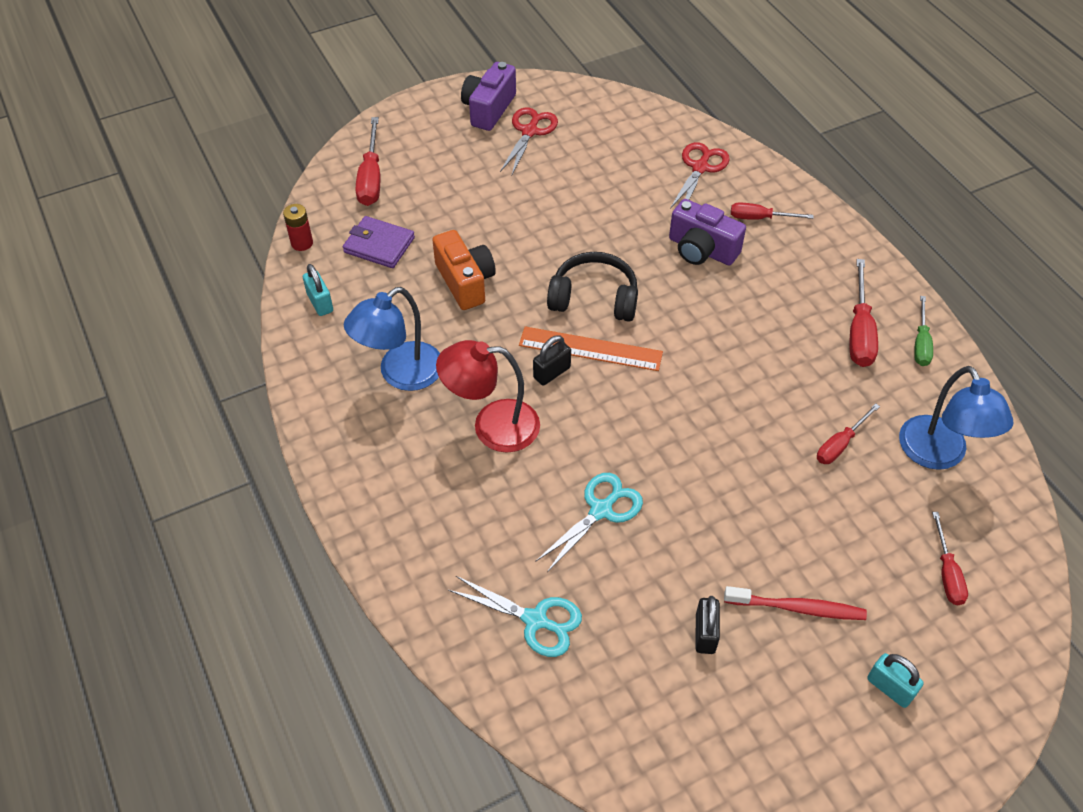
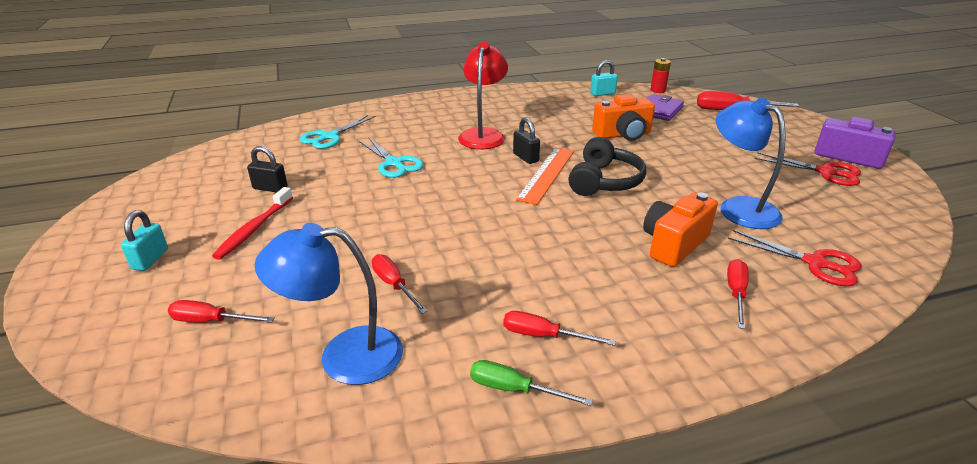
camera: 100 degrees right, 20 degrees down
(401, 374) = (536, 112): blue lamp -> blue lamp (739, 207)
(701, 250) = (673, 244): purple camera -> orange camera
(859, 331) = (543, 336): red screwdriver -> red screwdriver, size x0.64
(890, 687) = (150, 259): turquoise padlock -> turquoise padlock turned 45 degrees counterclockwise

